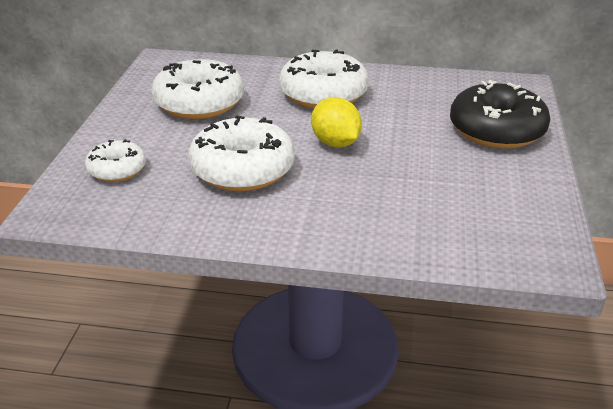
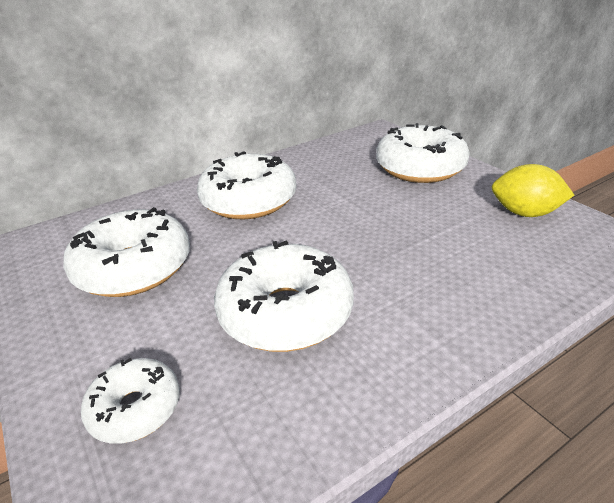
camera: 40 degrees left, 0 degrees up
(335, 143) = (328, 237): yellow lemon -> yellow lemon (525, 213)
(496, 130) = (420, 168): black donut -> white donut

